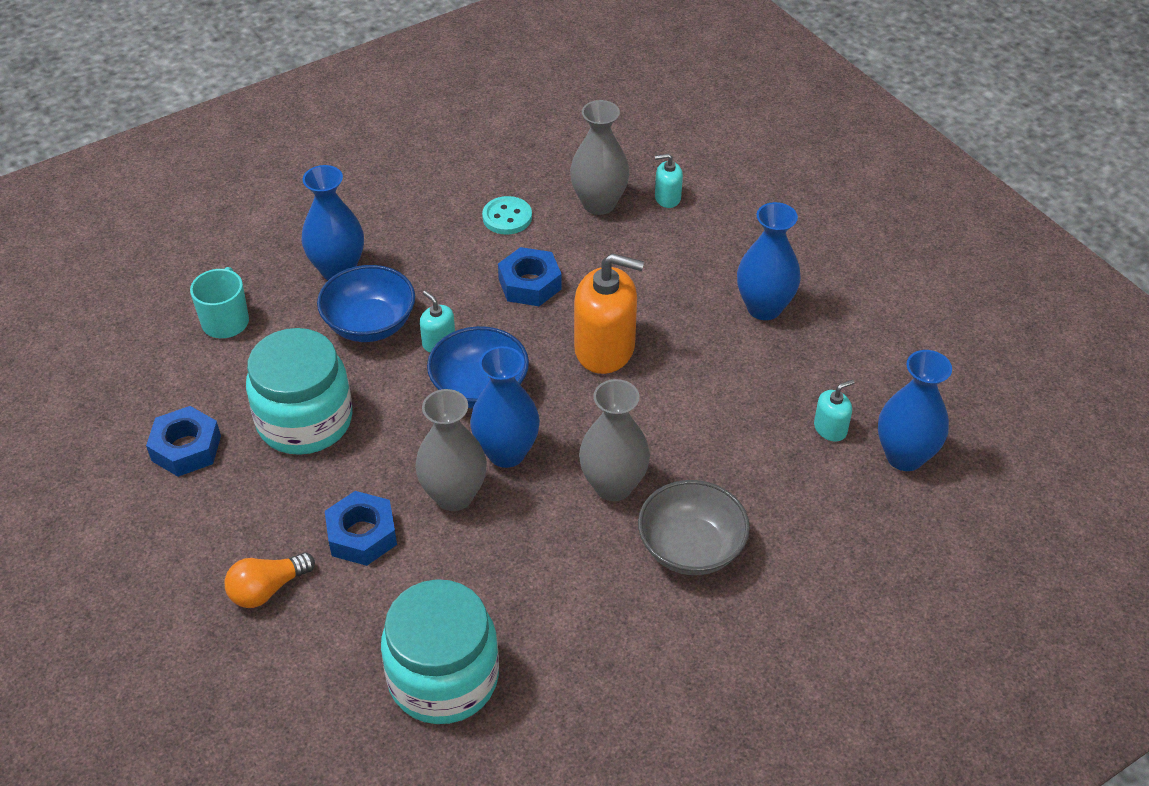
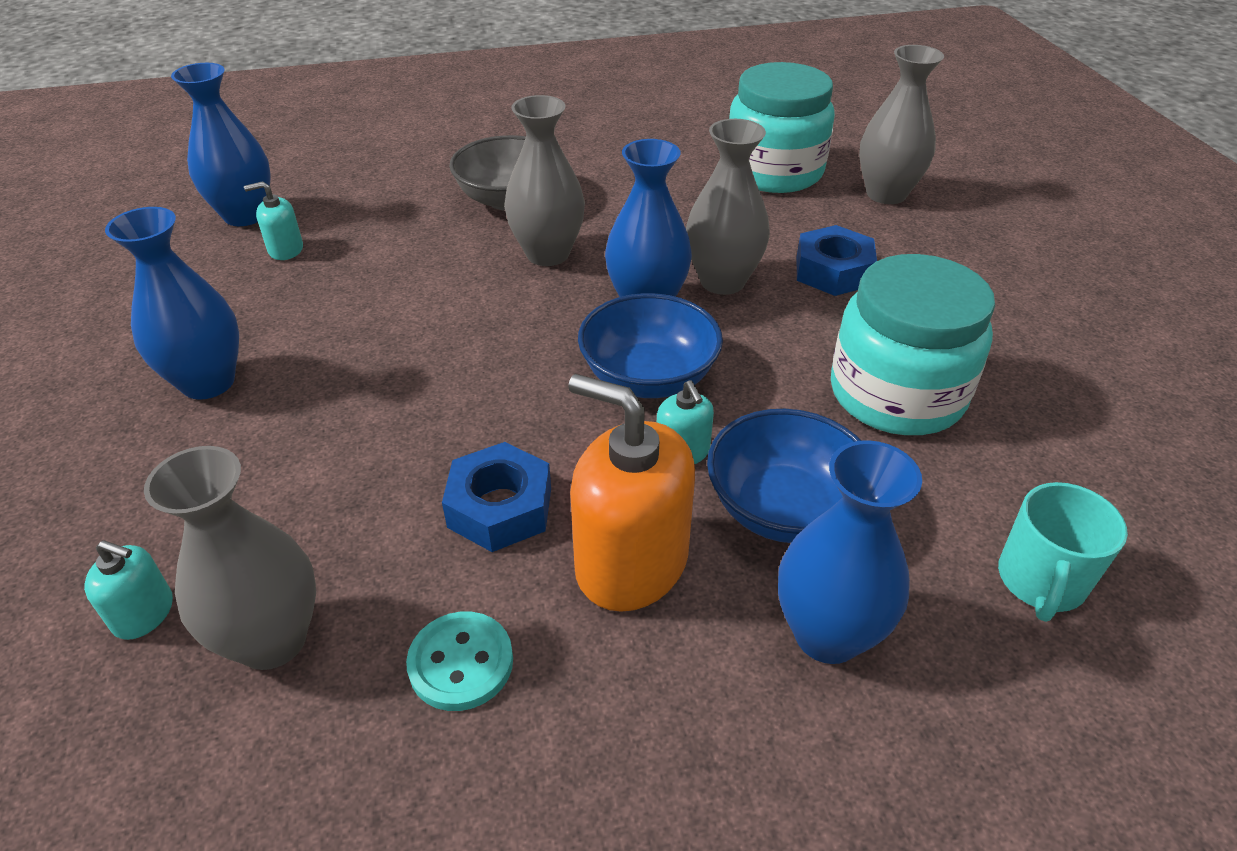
camera: 160 degrees left, 5 degrees down
(186, 448) = (1063, 399): blue nut -> none
(267, 589) = (938, 252): orange light bulb -> none
(318, 672) = (886, 194): none -> grey vase
(605, 348) = (456, 385): orange soap dispenser -> orange soap dispenser (631, 563)

